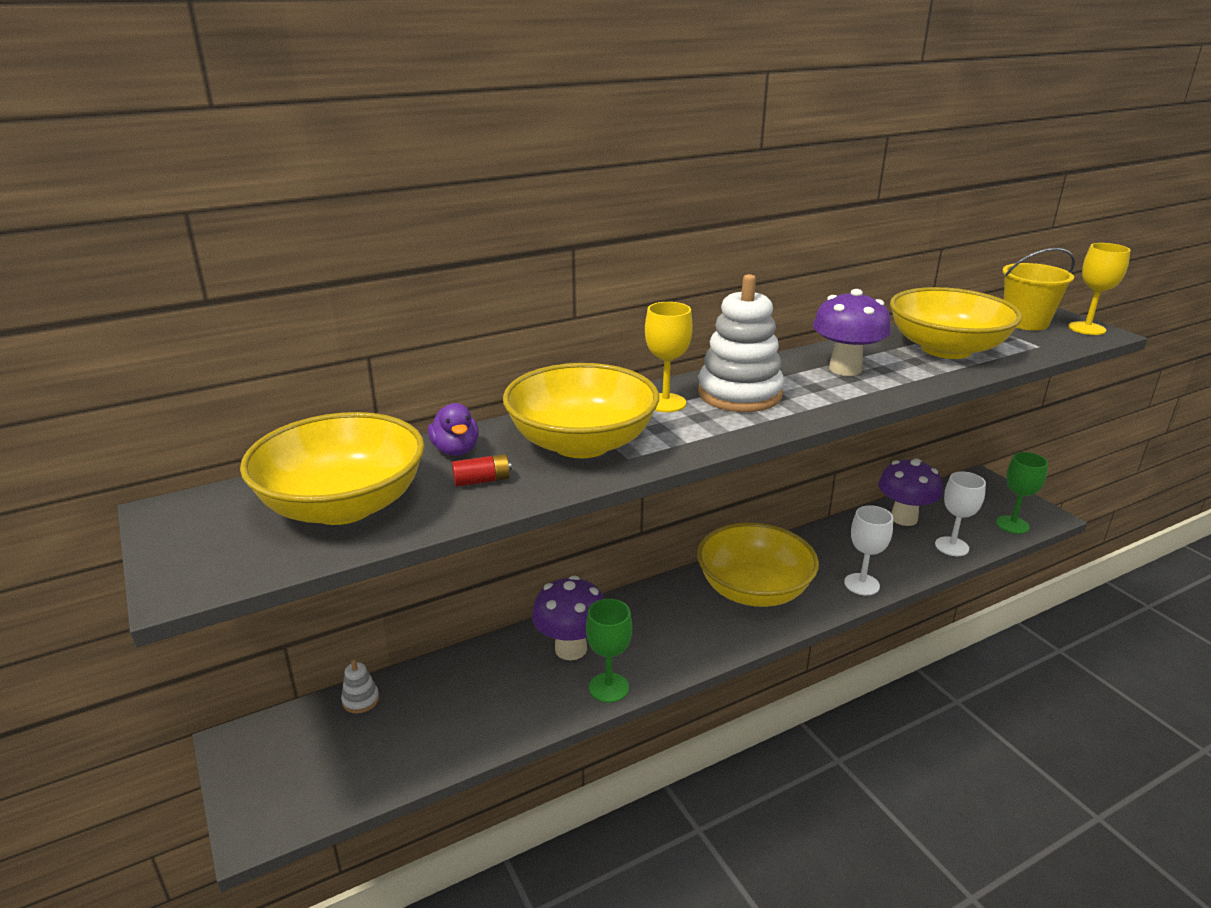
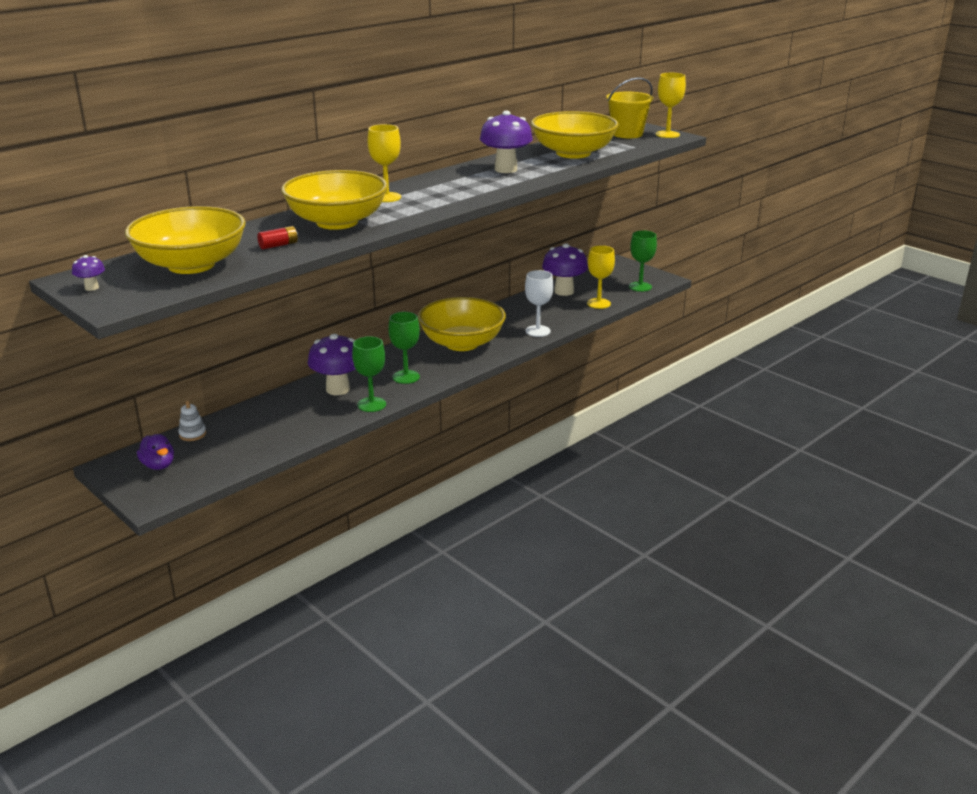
camera: 15 degrees left, 0 degrees up
(183, 535) = (91, 288): none -> purple mushroom
(455, 450) = (251, 233): purple duck -> purple duck (158, 465)
(666, 641) = (406, 377): none -> green goblet
(739, 394) = (436, 188): white stacking toy -> none
(951, 546) = (598, 303): white goblet -> yellow goblet

